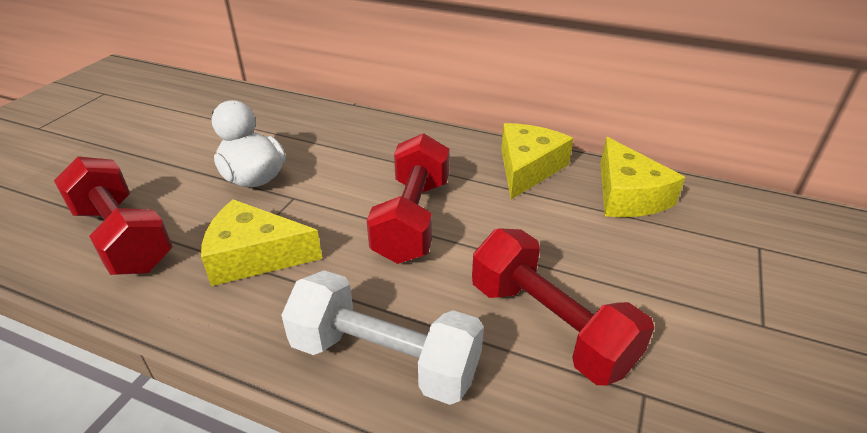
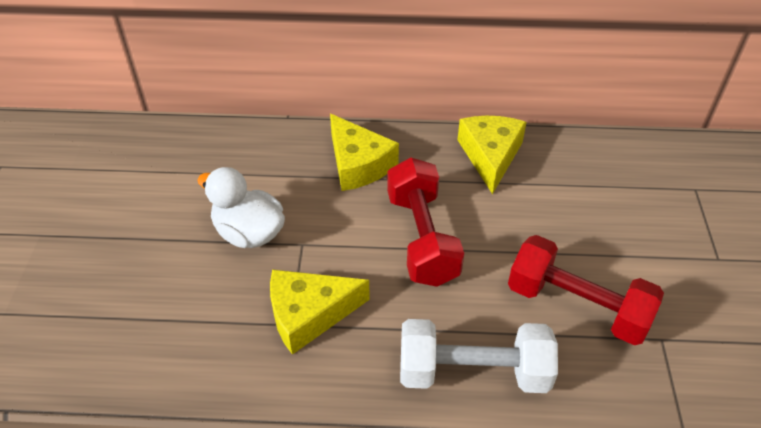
camera: 20 degrees left, 10 degrees up
(123, 238) = (173, 333): red dumbbell -> none
(627, 195) = (583, 164): yellow cheese -> yellow cheese (358, 164)

